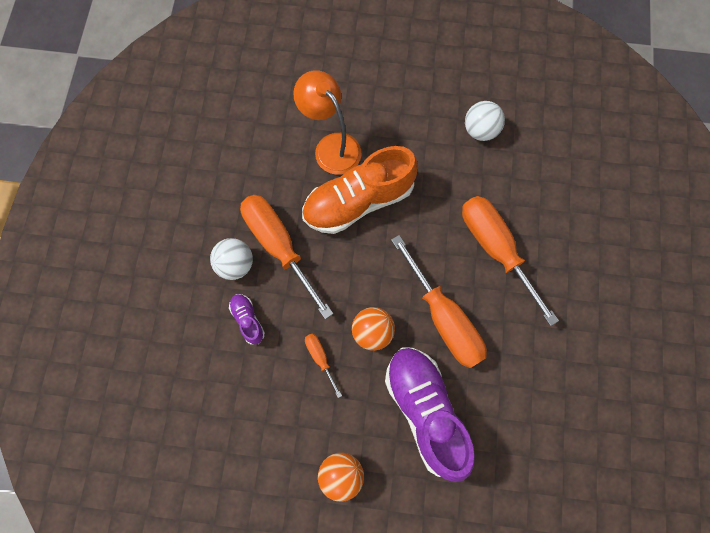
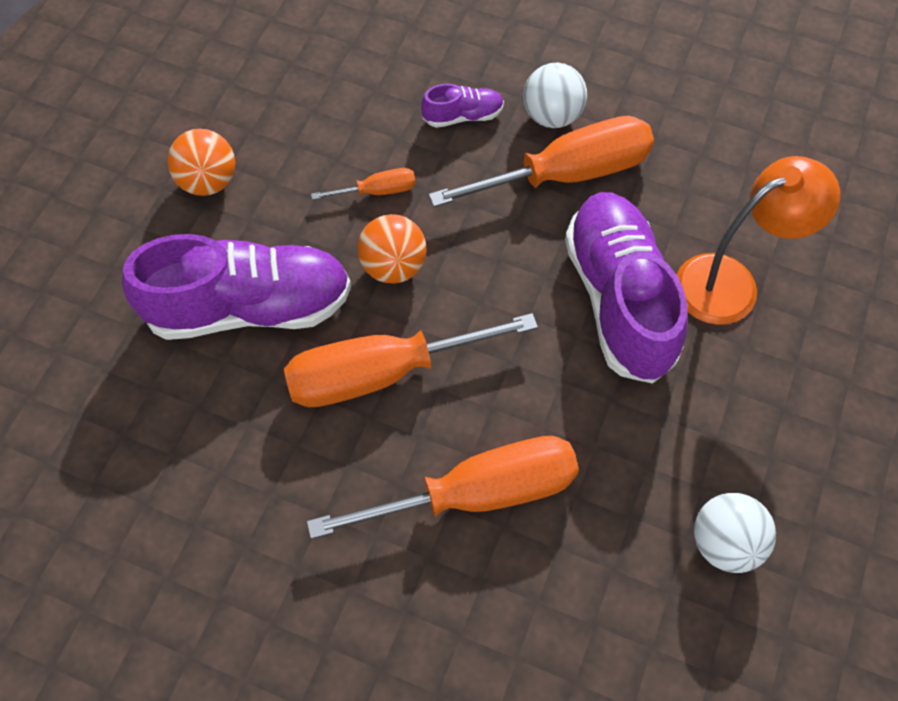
camera: 105 degrees right, 10 degrees down
(358, 201) = (619, 299): orange shoe -> purple shoe

